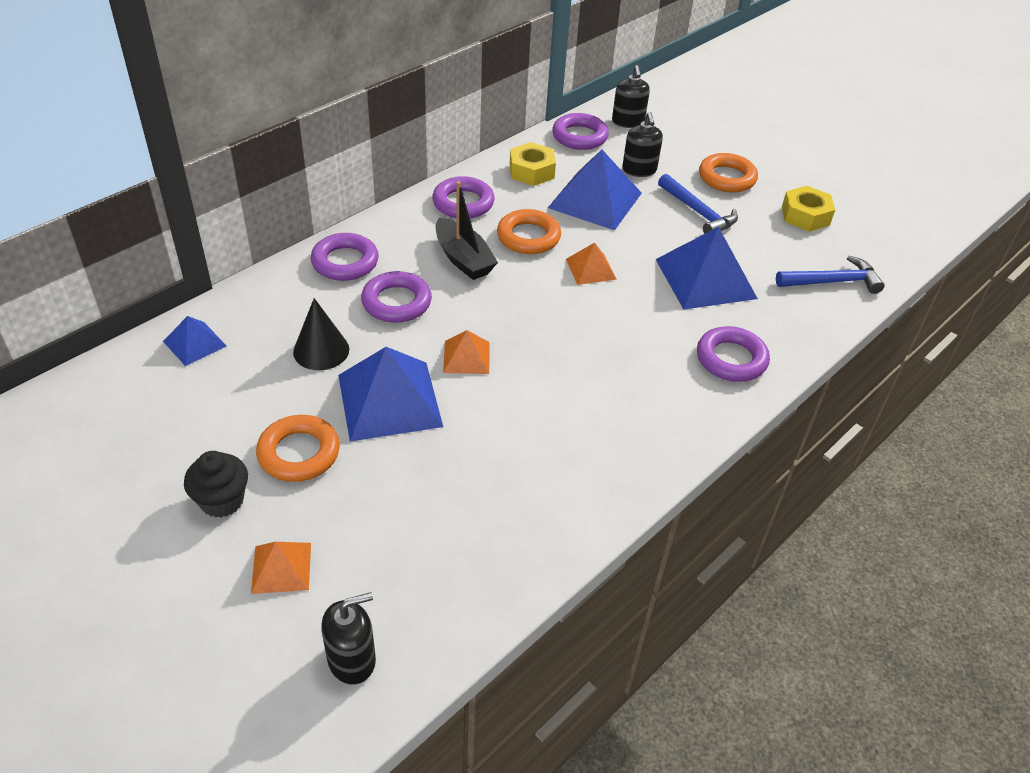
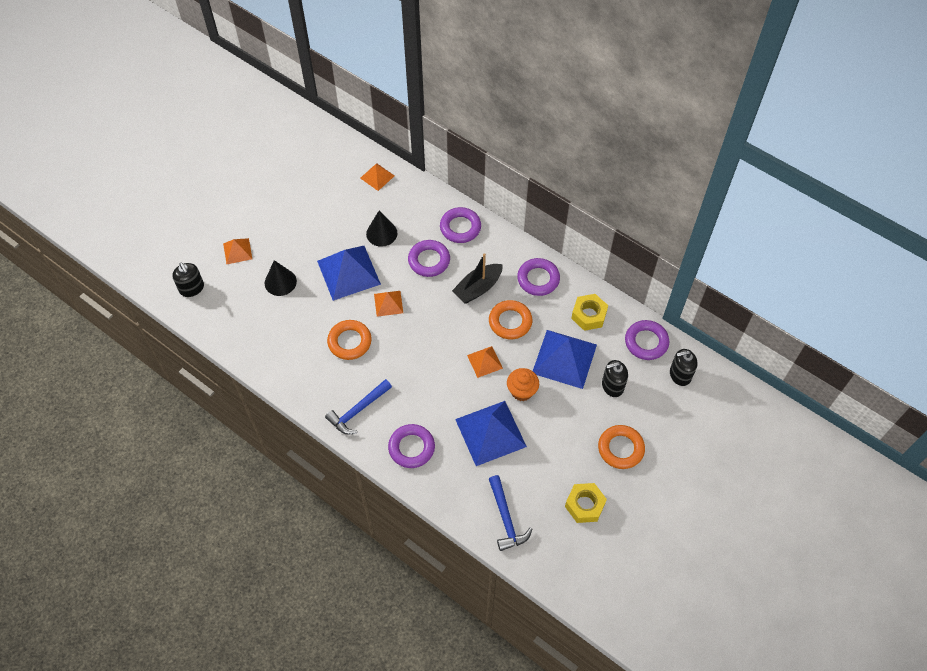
camera: 85 degrees right, 15 degrees up
(195, 343) = (377, 177): blue pyramid -> orange pyramid
(222, 500) = (273, 218): black cupcake -> none
(299, 453) = (306, 241): orange ring -> orange ring (349, 342)
(381, 500) = (280, 282): none -> black cone
(641, 242) = (522, 391): none -> orange cupcake
(698, 212) = (568, 428): blue hammer -> blue hammer (358, 410)

